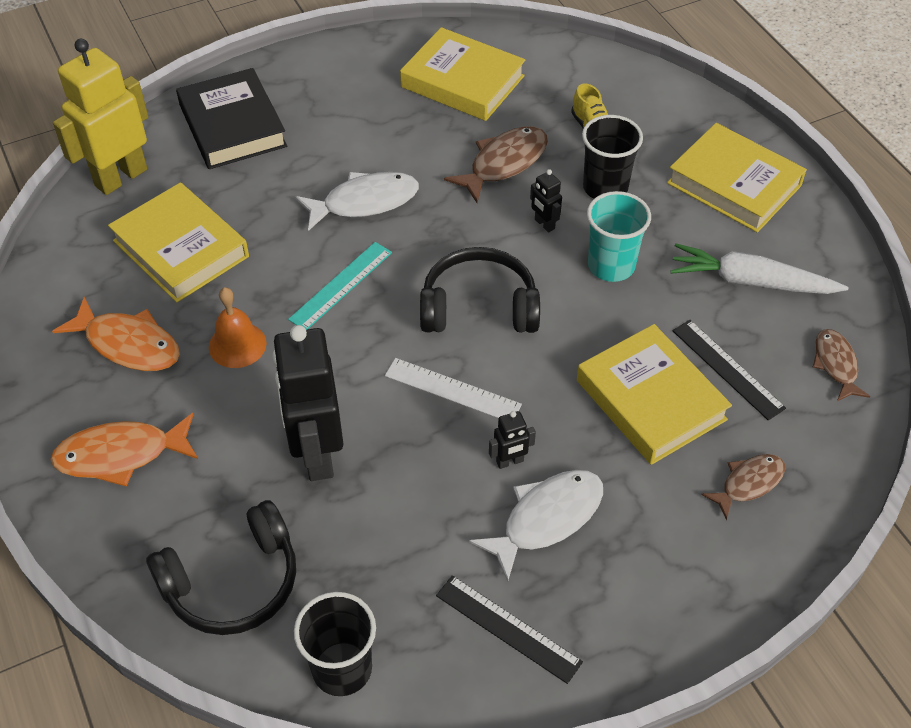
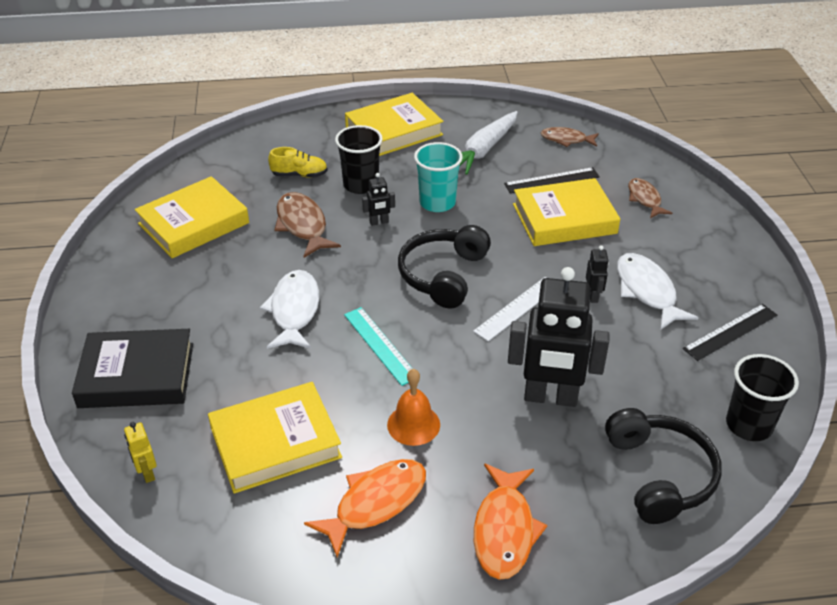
camera: 70 degrees left, 10 degrees down
(120, 177) = (147, 473): yellow robot -> yellow robot, size x0.43

